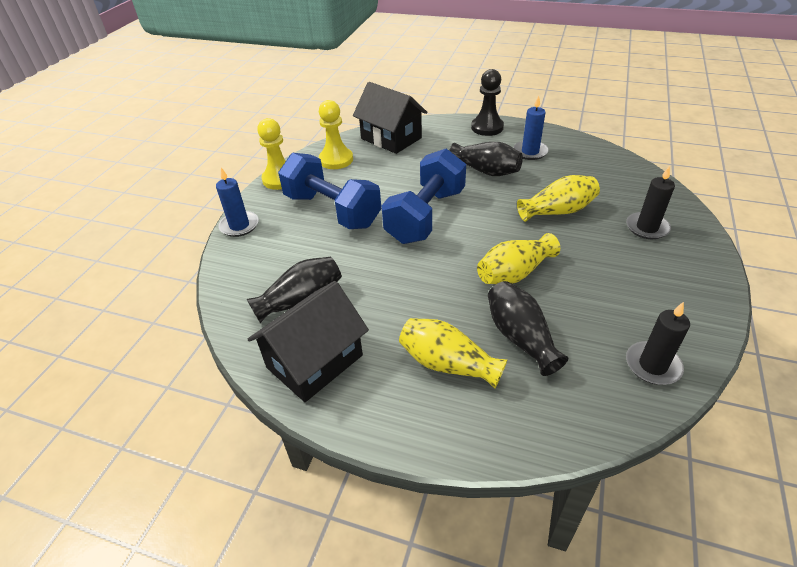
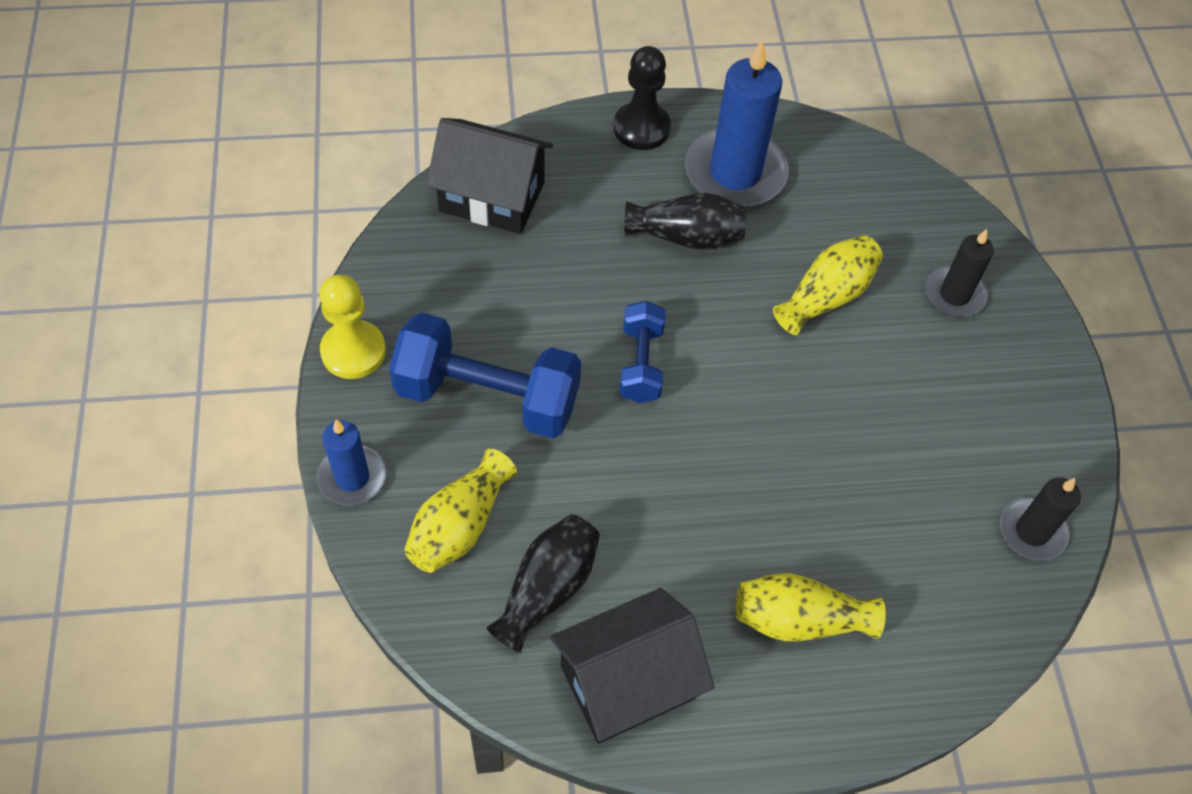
camera: 30 degrees left, 15 degrees up
(315, 361) = (627, 682): black house -> black house turned 45 degrees clockwise
(336, 160) = (424, 277): yellow pawn -> none
(425, 216) = (641, 364): blue dumbbell -> blue dumbbell, size x0.56
(514, 273) = (816, 438): yellow vase -> yellow vase (459, 526)
(520, 337) = (868, 545): black vase -> none
(530, 152) = (735, 173): blue candle -> blue candle, size x1.77

